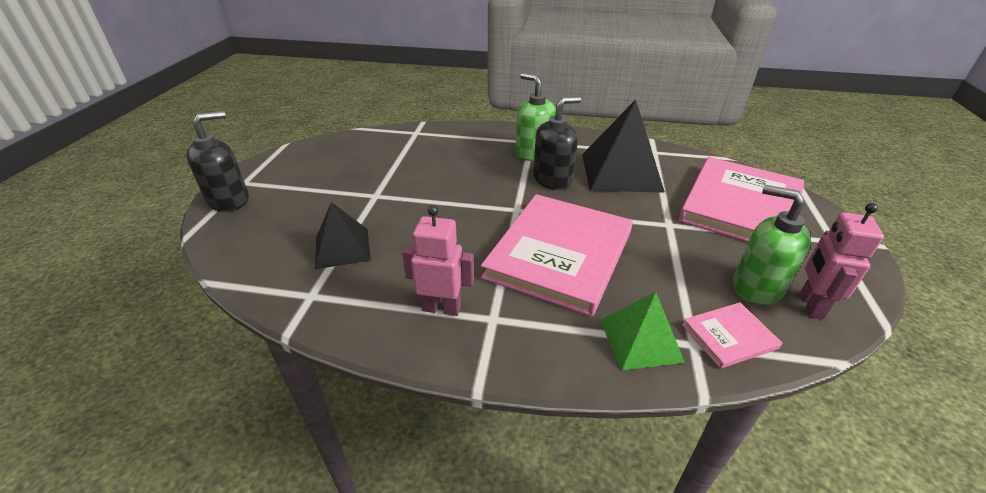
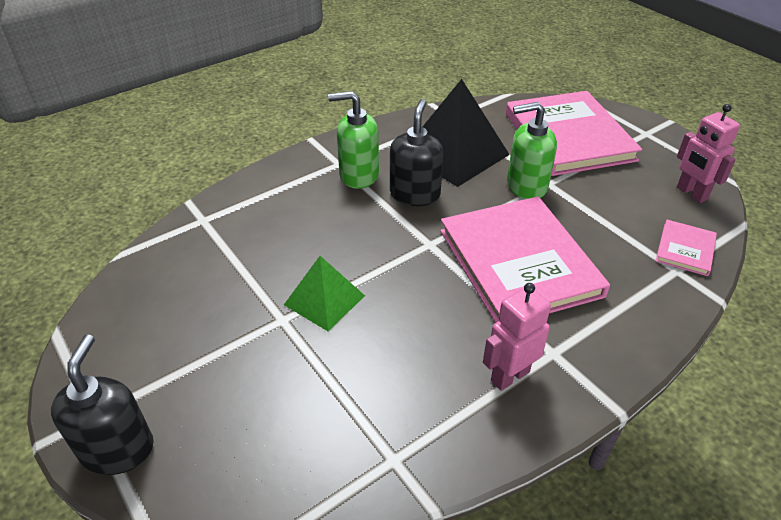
camera: 45 degrees left, 5 degrees up
(342, 248) = (344, 395): black pyramid -> none
(640, 340) = (651, 291): green pyramid -> green pyramid (324, 300)
(756, 287) = (654, 201): green soap dispenser -> green soap dispenser (526, 186)

